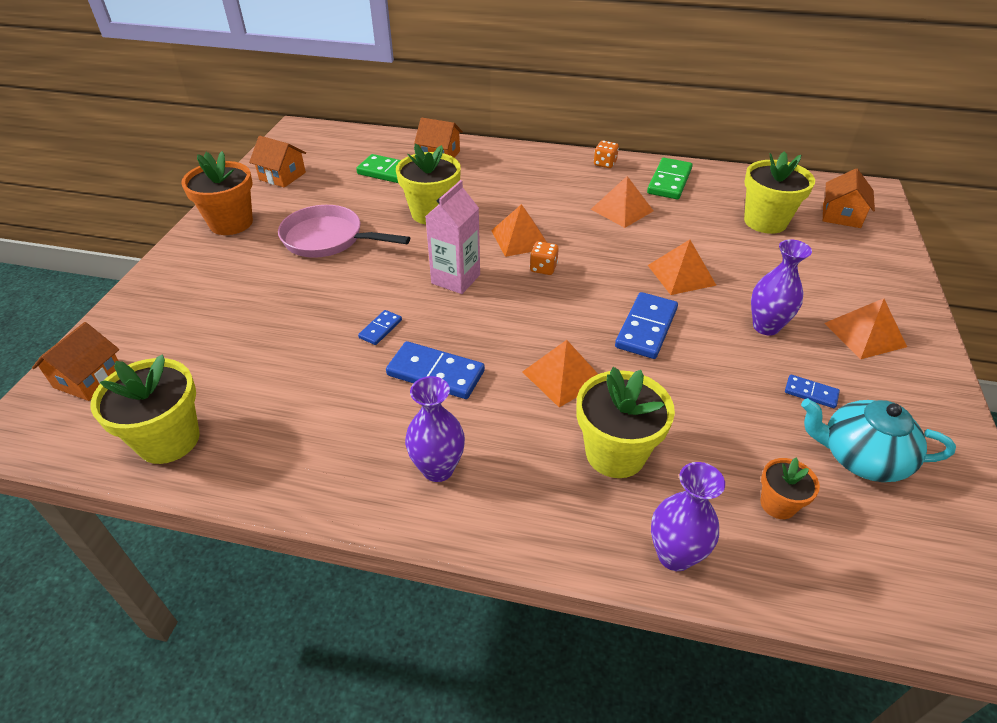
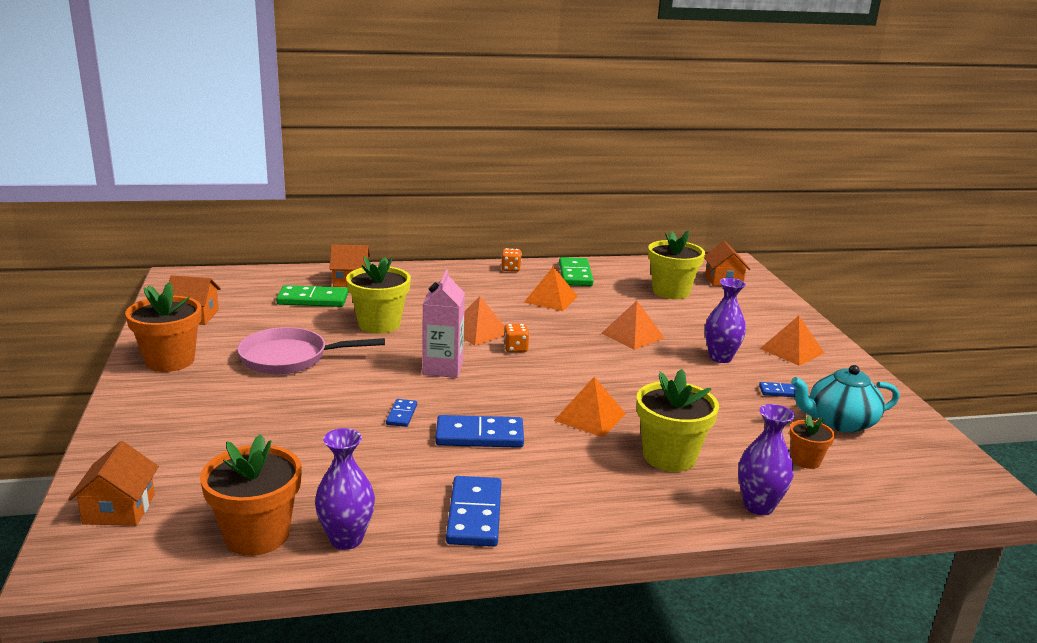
camera: 25 degrees left, 20 degrees down
(169, 440) = (257, 535): yellow flower pot -> orange flower pot
(438, 469) = (535, 497): purple vase -> purple vase (346, 539)
(646, 328) = (631, 374): blue domino -> blue domino (474, 515)

